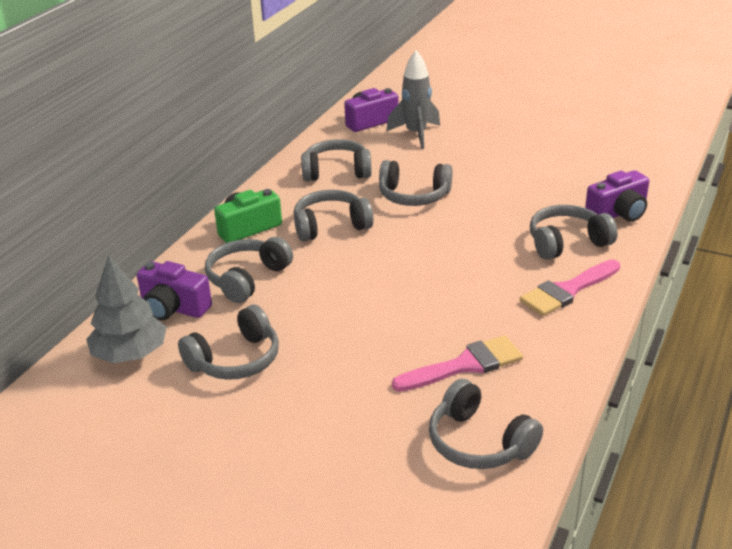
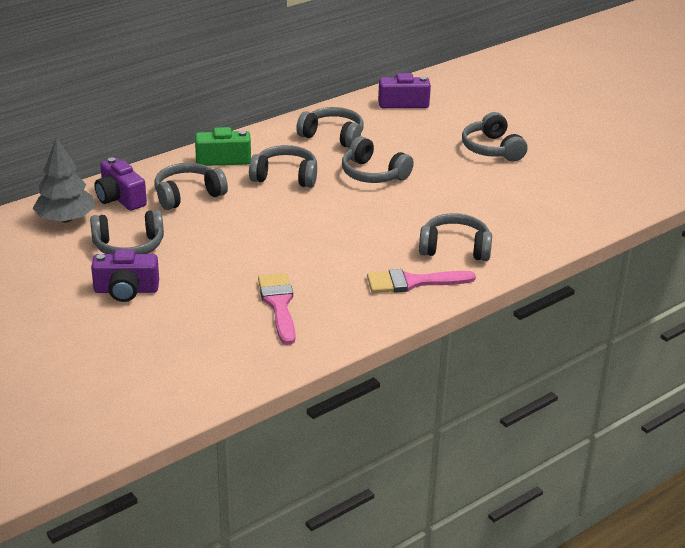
camera: 25 degrees right, 0 degrees up
(416, 134) = (430, 125): grey rocket -> none
(465, 365) = (279, 305): pink brush -> pink brush turned 105 degrees counterclockwise
(479, 443) = (235, 354): grey headphones -> grey headphones (492, 149)
(618, 213) = (525, 240): purple camera -> purple camera (126, 290)

